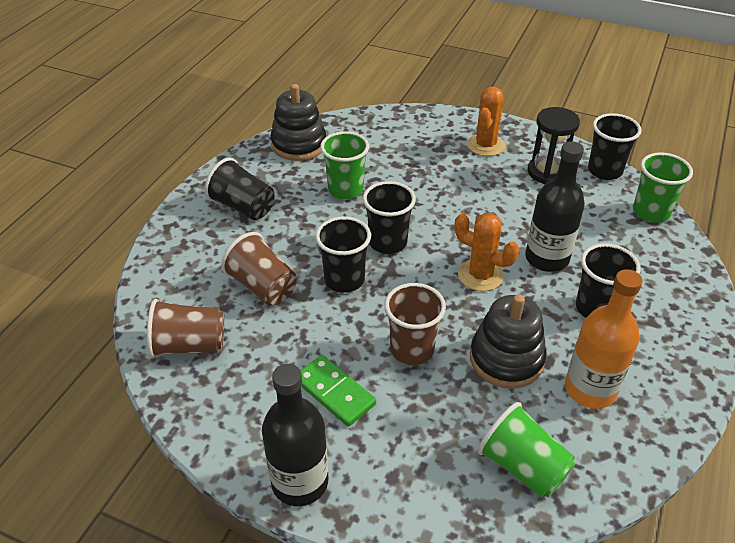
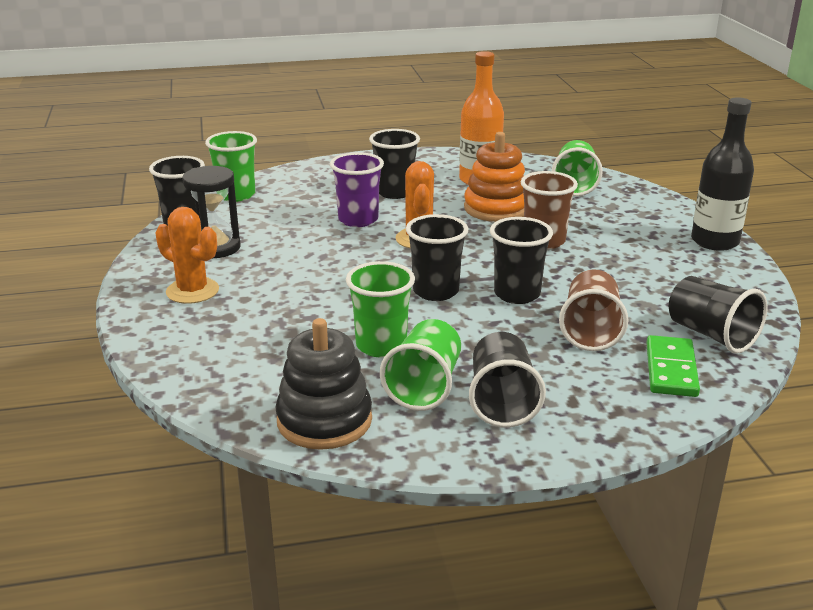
camera: 125 degrees left, 15 degrees down
(189, 345) = (711, 335): brown cup -> black cup
(288, 187) = (425, 386): none -> green cup
(334, 392) = (632, 255): green domino -> green domino (671, 370)
(485, 145) = (192, 291): orange cactus -> orange cactus turned 45 degrees clockwise
(506, 359) = (496, 208): black stacking toy -> orange stacking toy
(547, 258) = (358, 220): black bottle -> purple cup

